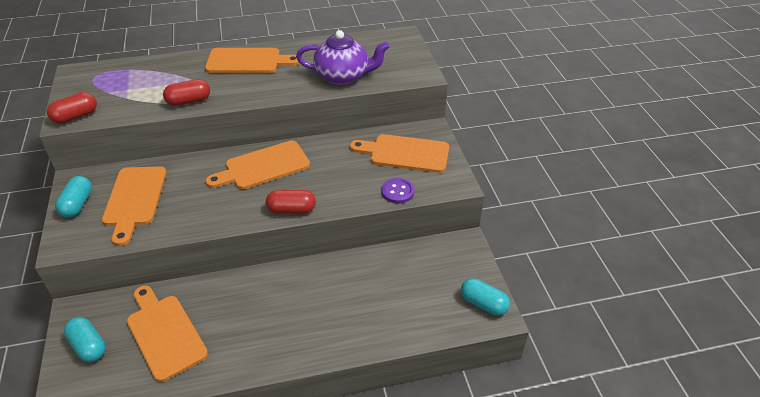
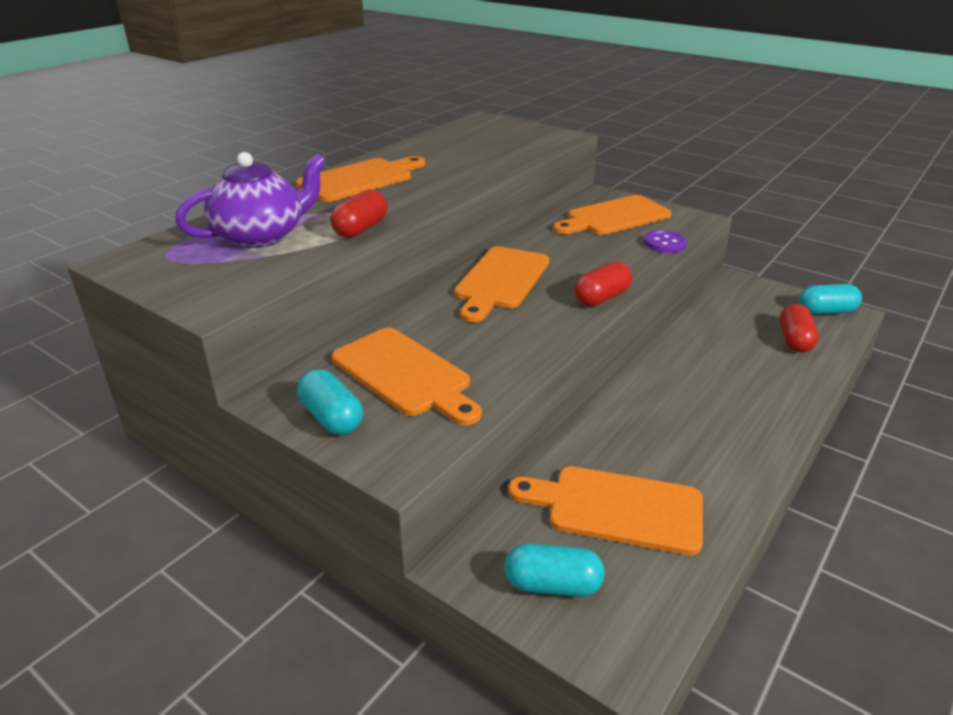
camera: 40 degrees left, 10 degrees down
(75, 116) = (223, 296): red capsule -> red capsule (794, 340)
(343, 76) = (493, 158): purple teapot -> purple teapot (261, 236)

